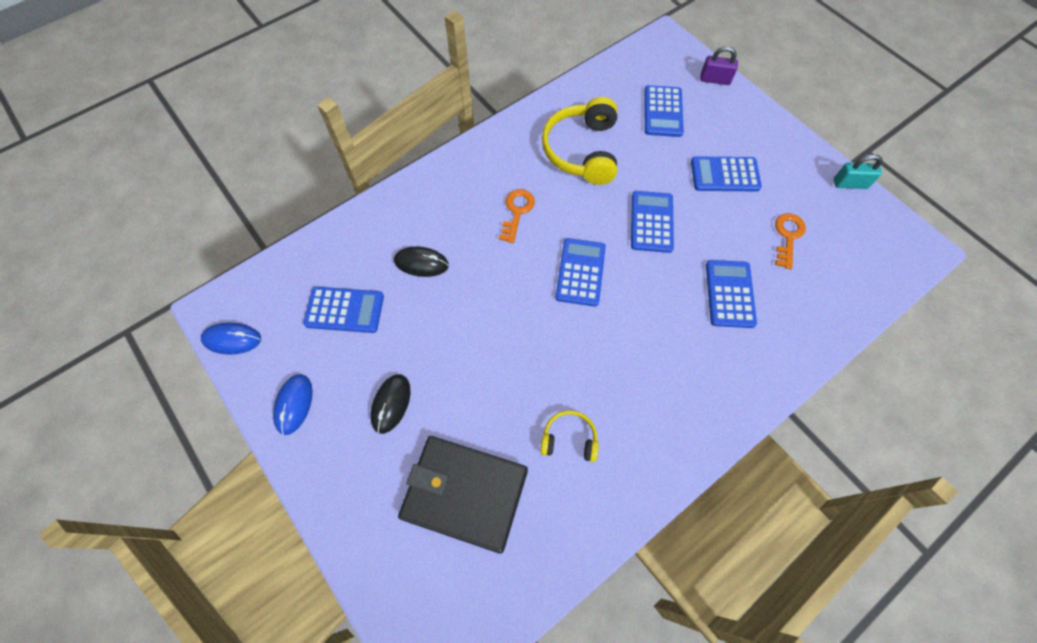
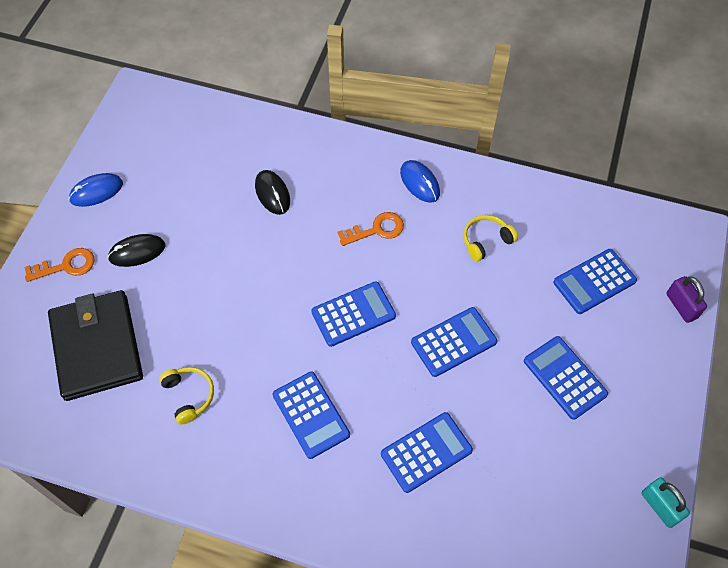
camera: 55 degrees right, 5 degrees down
(232, 339) = (121, 120): blue mouse -> blue mouse (419, 183)
(344, 310) = (193, 171): blue calculator -> blue calculator (311, 415)
(582, 151) = (486, 241): yellow headphones -> yellow headphones, size x0.52
(787, 236) = (537, 474): orange key -> orange key (66, 266)

